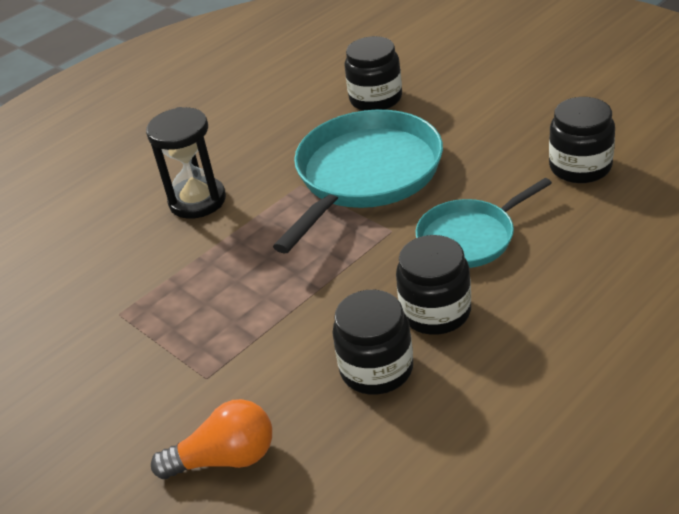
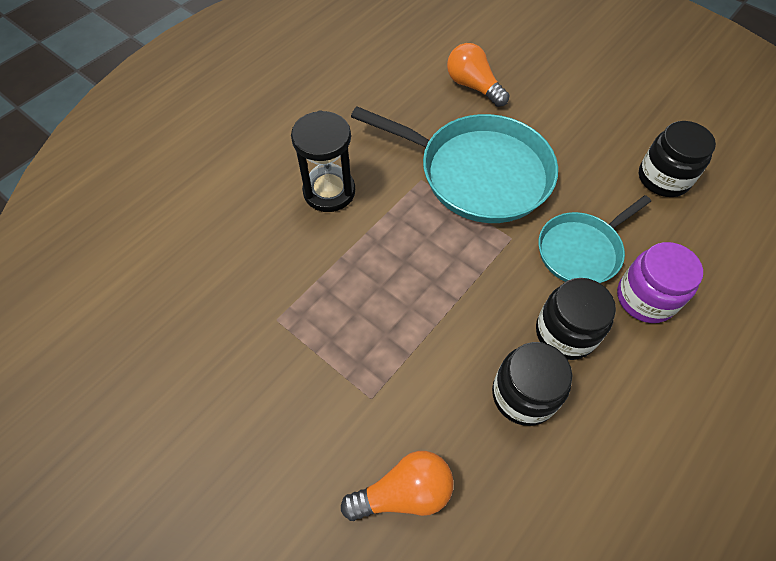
camera: 10 degrees left, 20 degrees up
(365, 175) = (478, 173): turquoise pan -> turquoise pan turned 90 degrees clockwise
(376, 99) = (473, 86): black jar -> orange light bulb
(536, 277) = (645, 298): none -> purple jar

